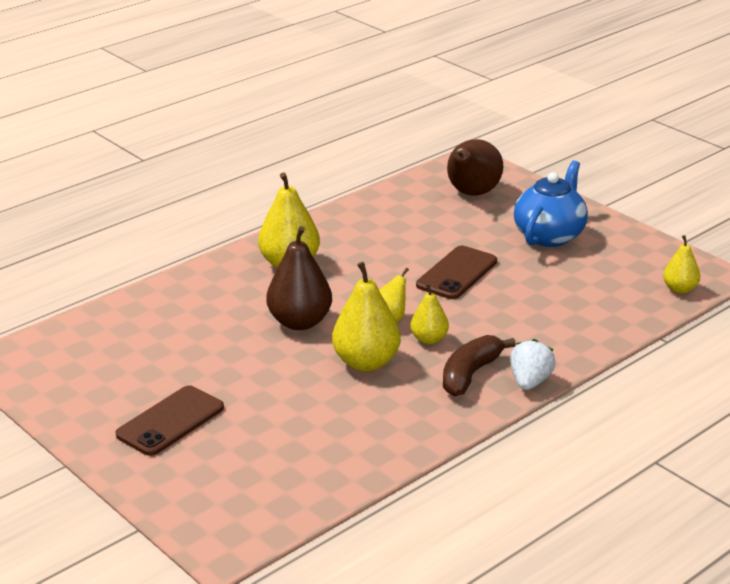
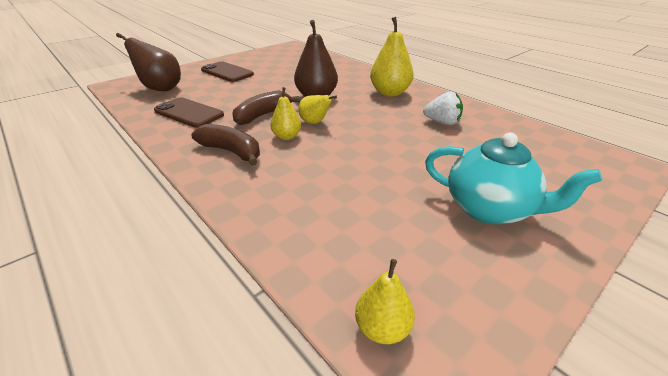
camera: 90 degrees right, 5 degrees up
(366, 362) = (263, 115): yellow pear -> brown banana
(457, 273) = (390, 151): brown phone -> brown phone (189, 113)
(471, 194) = (554, 163): brown pear -> brown pear (161, 88)
(530, 382) = (207, 179): white strawberry -> white strawberry (442, 122)
(549, 235) = (490, 209): blue teapot -> turquoise teapot

